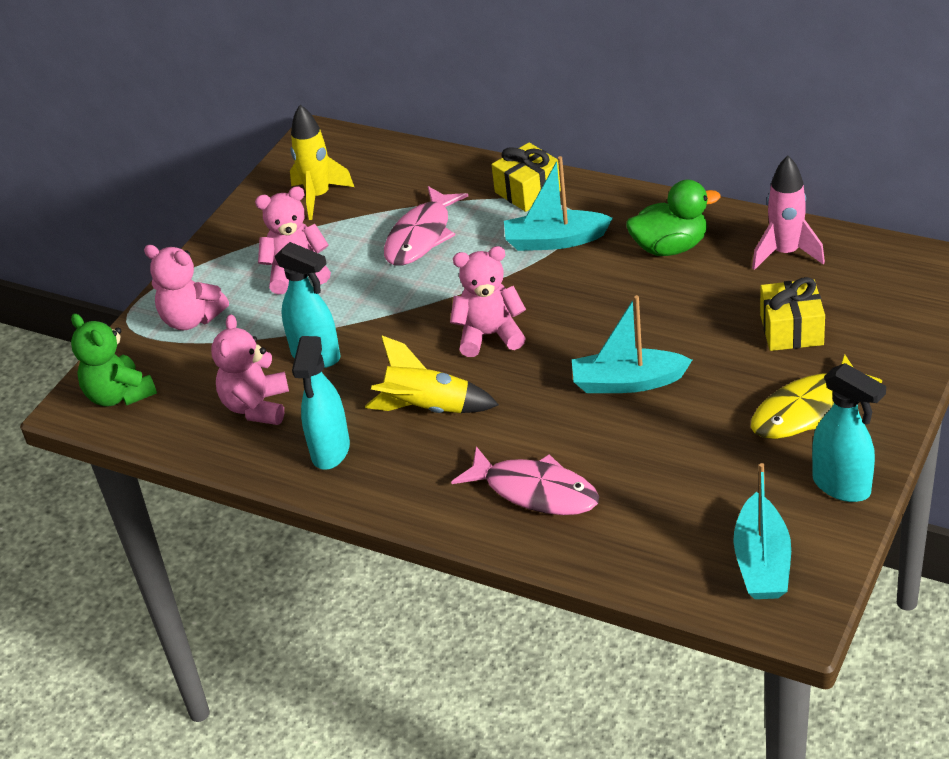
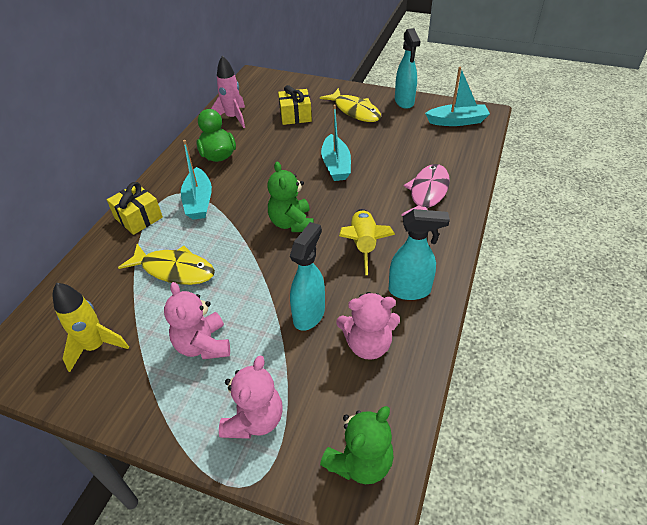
camera: 100 degrees left, 5 degrees up
(421, 236) = (174, 270): pink fish -> yellow fish
(490, 335) = (292, 223): pink teddy bear -> green teddy bear
(842, 486) = (404, 102): turquoise spray bottle -> turquoise spray bottle turned 135 degrees clockwise

